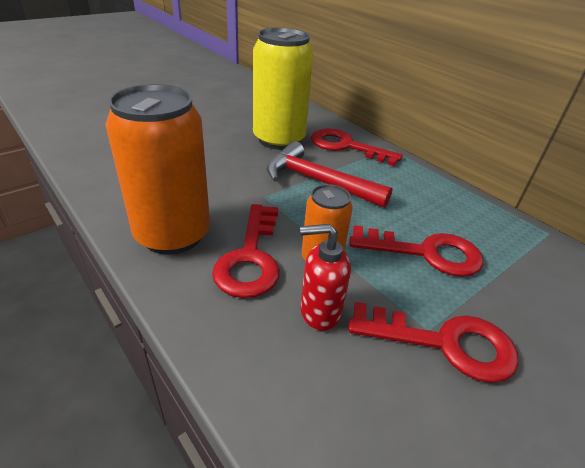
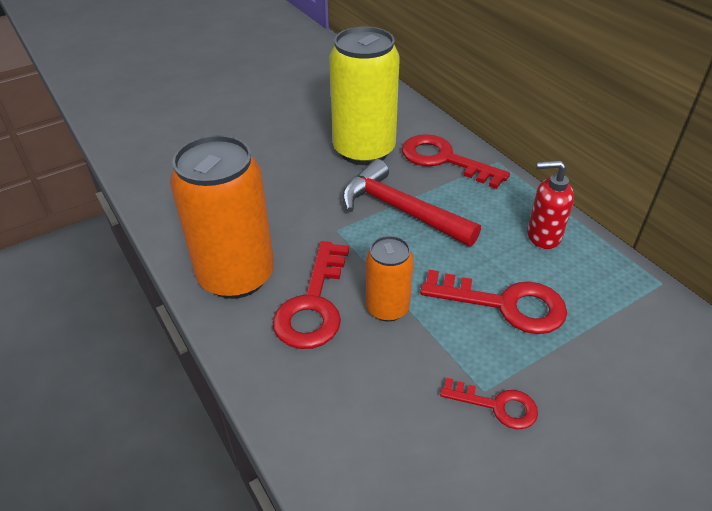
camera: 10 degrees right, 5 degrees up
(319, 311) = (375, 366): red soap dispenser -> red soap dispenser (543, 236)
(445, 343) = (497, 405): red key -> red key, size x0.58

